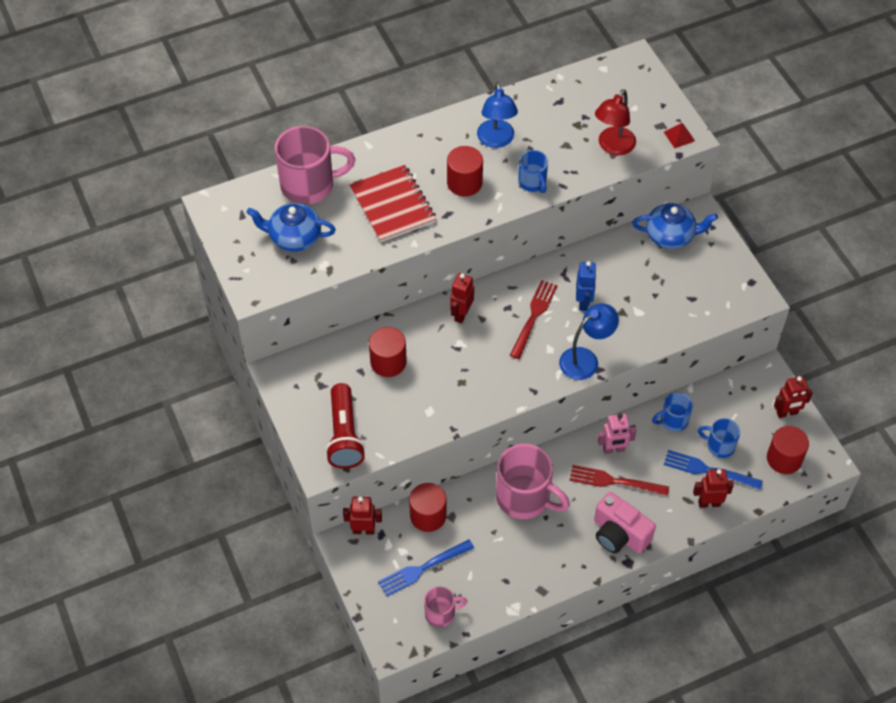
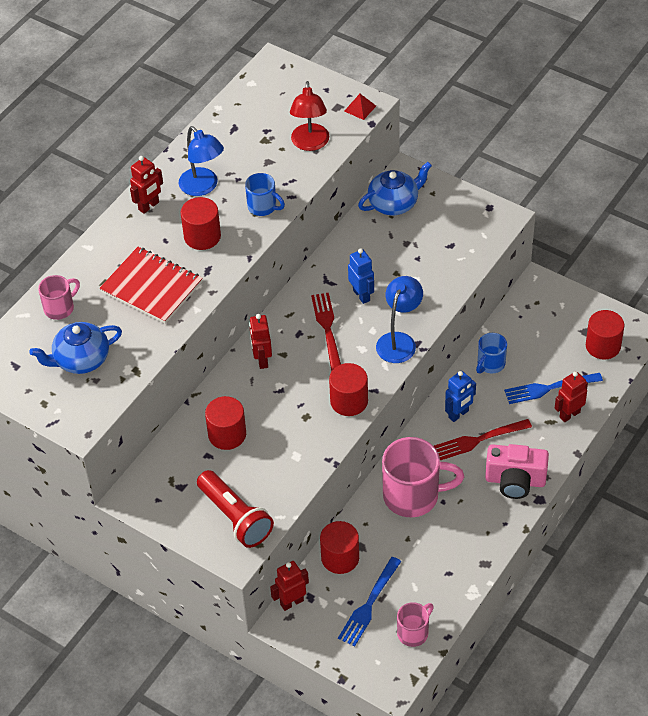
camera: 30 degrees left, 5 degrees down
(310, 185) = (60, 308): pink mug -> pink mug, size x0.53
(506, 388) = (349, 401): none -> red cylinder
(613, 449) = (458, 414): pink robot -> blue robot
(719, 446) = (543, 364): blue mug -> none
(787, 413) = (578, 308): red robot -> red robot (149, 206)

